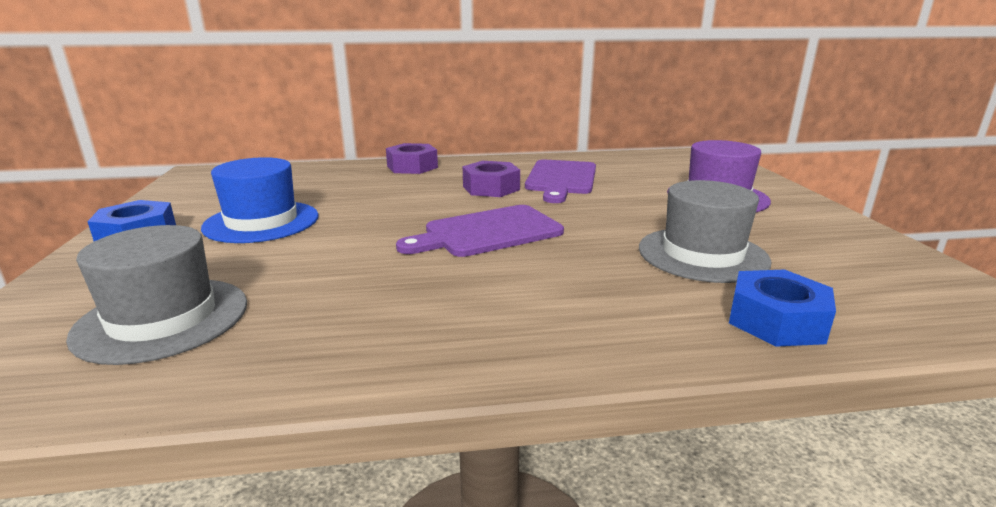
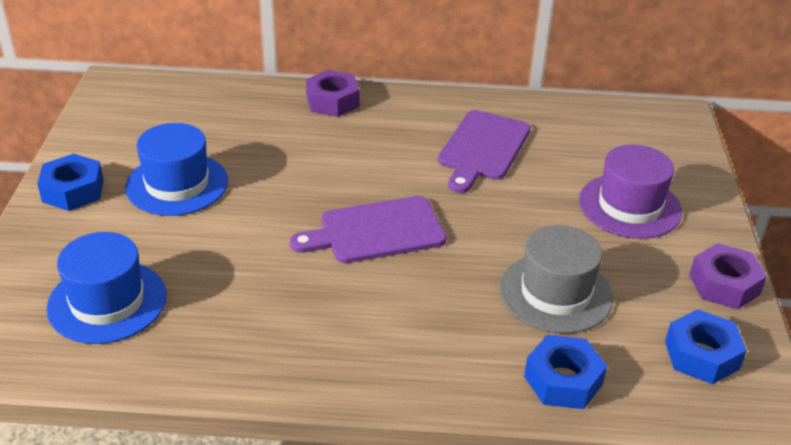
camera: 10 degrees right, 15 degrees up
(163, 319) = (107, 302): grey hat -> blue hat
(491, 188) = (403, 156): purple nut -> purple nut (724, 284)
(896, 282) = (701, 355): none -> blue nut

